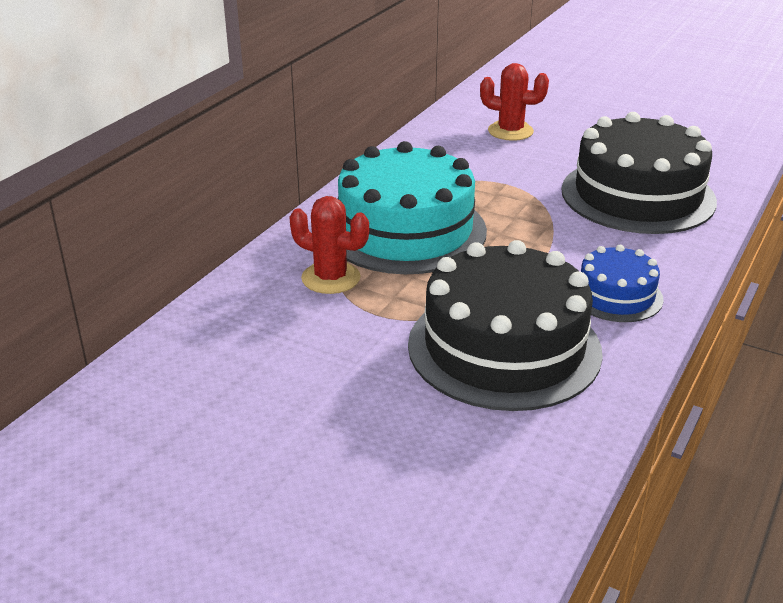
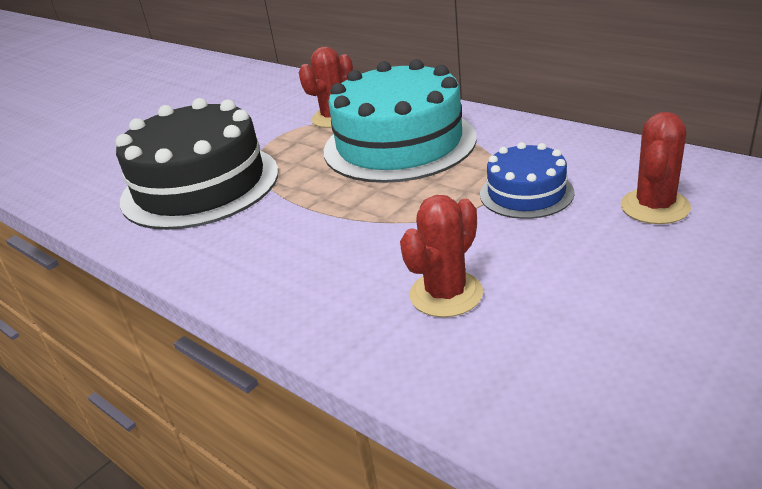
camera: 105 degrees right, 0 degrees up
(616, 295) = (235, 247): blue cake -> blue cake (526, 193)
(638, 195) = (446, 294): black cake -> red cactus

